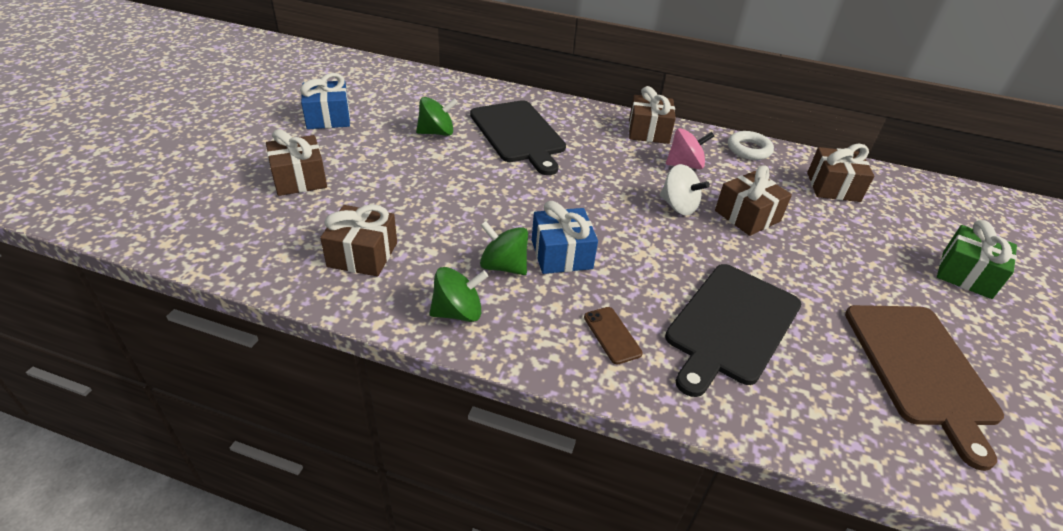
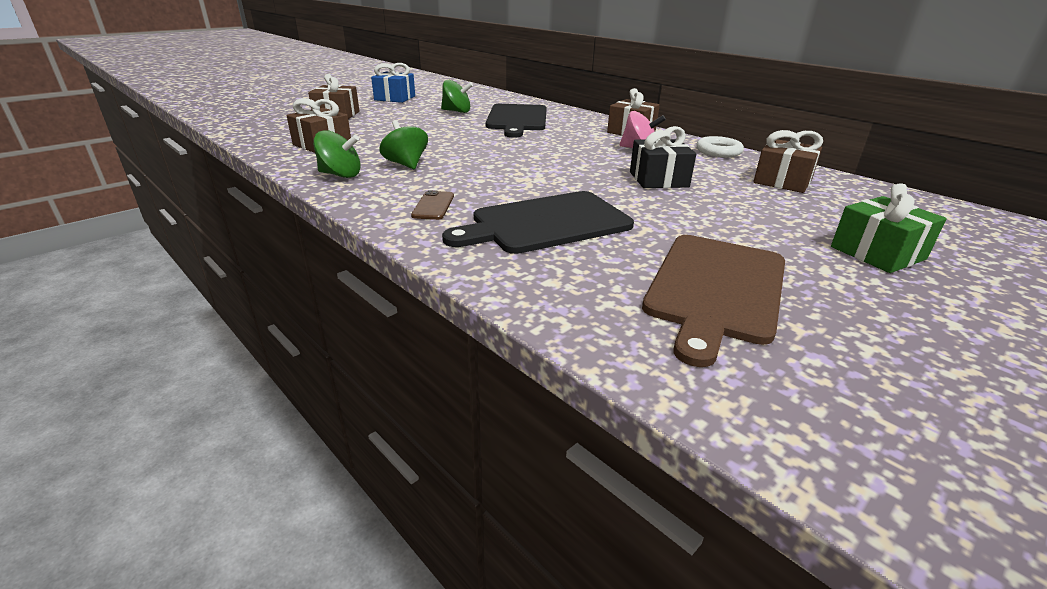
camera: 30 degrees right, 10 degrees down
(561, 254) = (458, 167): blue gift -> none
(678, 206) = (598, 165): white spinning top -> none
(747, 216) = (658, 179): brown gift -> black gift

